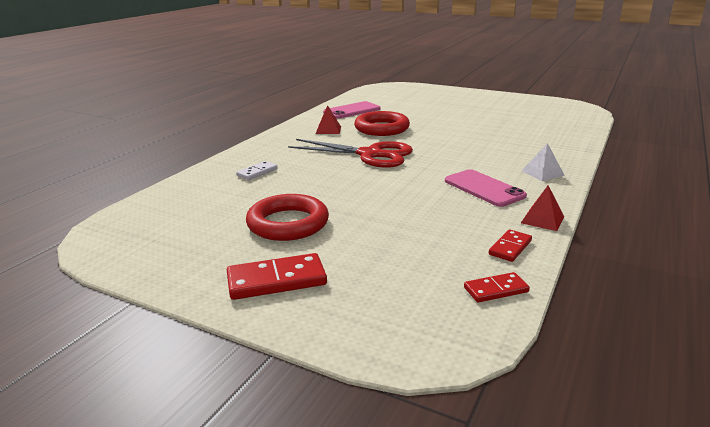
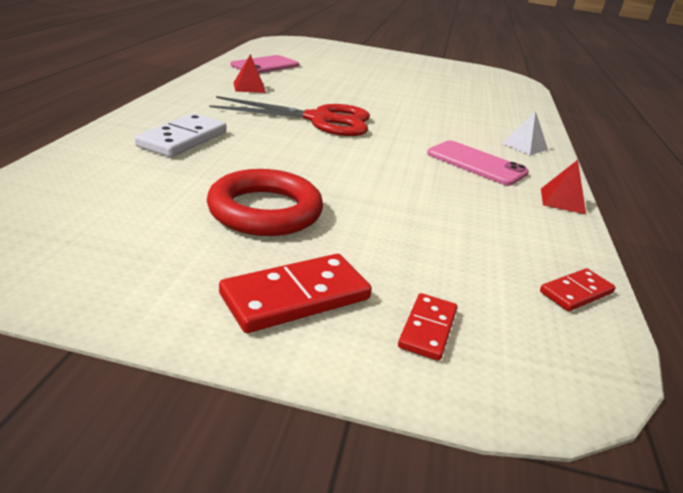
camera: 20 degrees left, 5 degrees up
(257, 172) = (183, 139): white domino -> white domino, size x1.68
(381, 128) = (314, 88): red ring -> none
(510, 248) = (553, 236): red domino -> red domino (428, 329)

